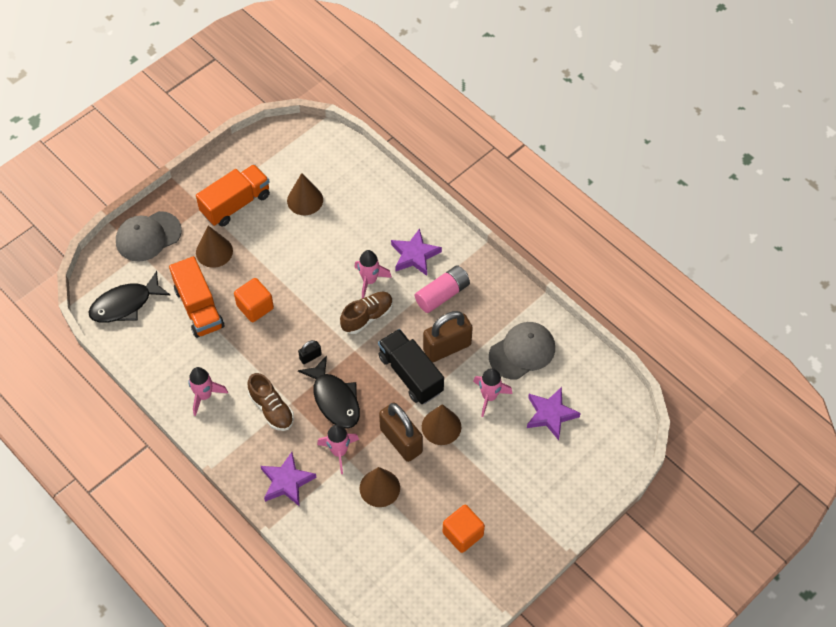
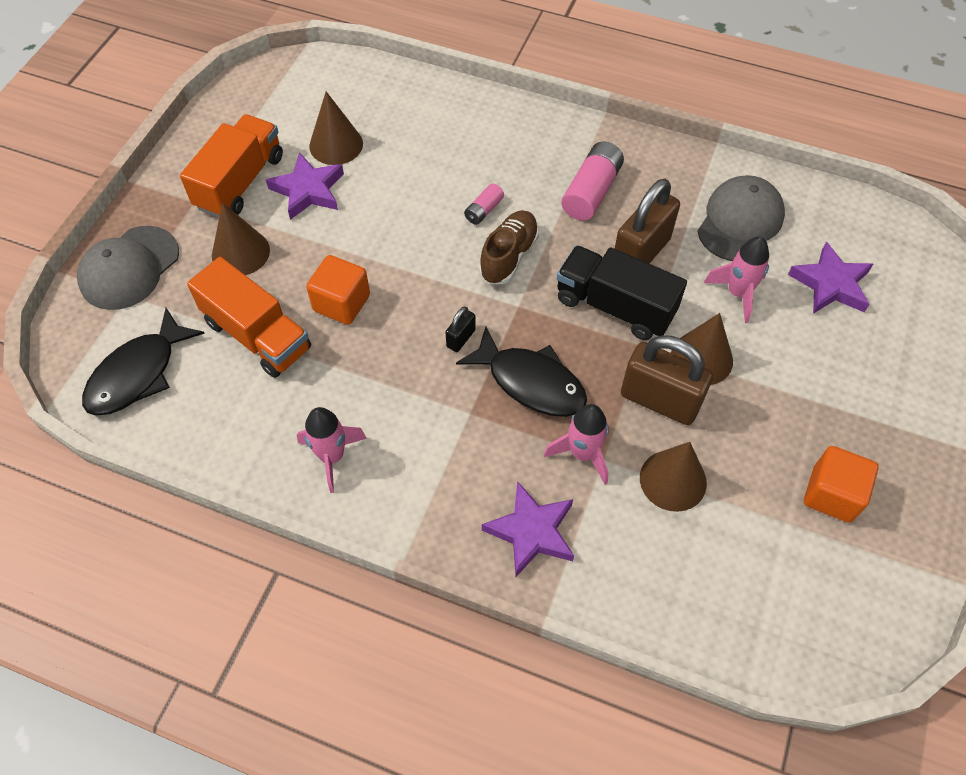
camera: 25 degrees left, 0 degrees up
(271, 409) = (446, 434): brown shoe -> none
(369, 281) = (484, 210): pink rocket -> pink battery
(414, 255) = (524, 158): purple star -> purple star (308, 190)

